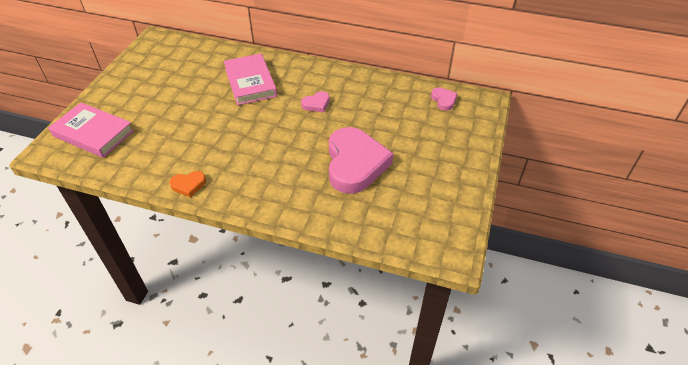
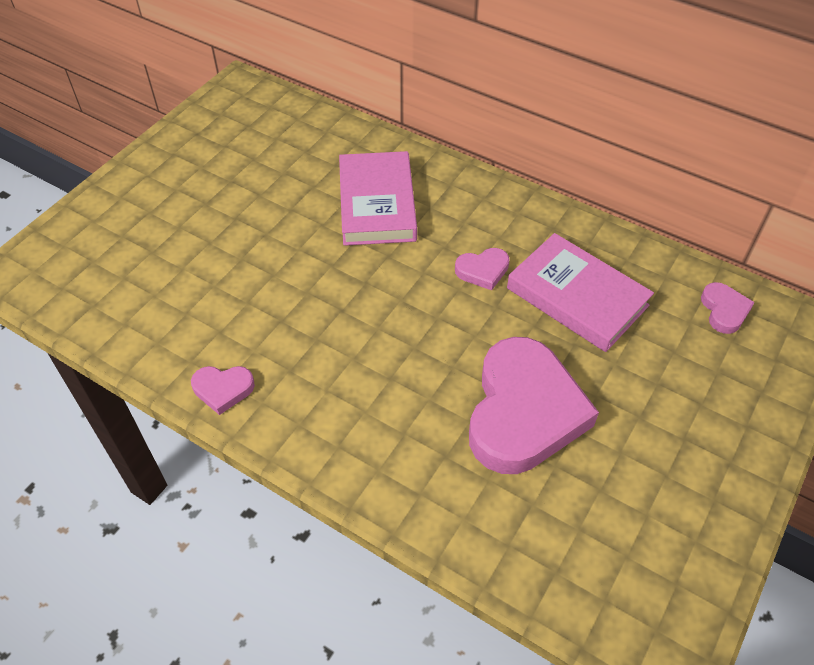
camera: 15 degrees right, 5 degrees up
(93, 133) = (96, 253): pink book -> pink book (577, 297)
(188, 185) = (223, 389): orange heart -> pink heart

